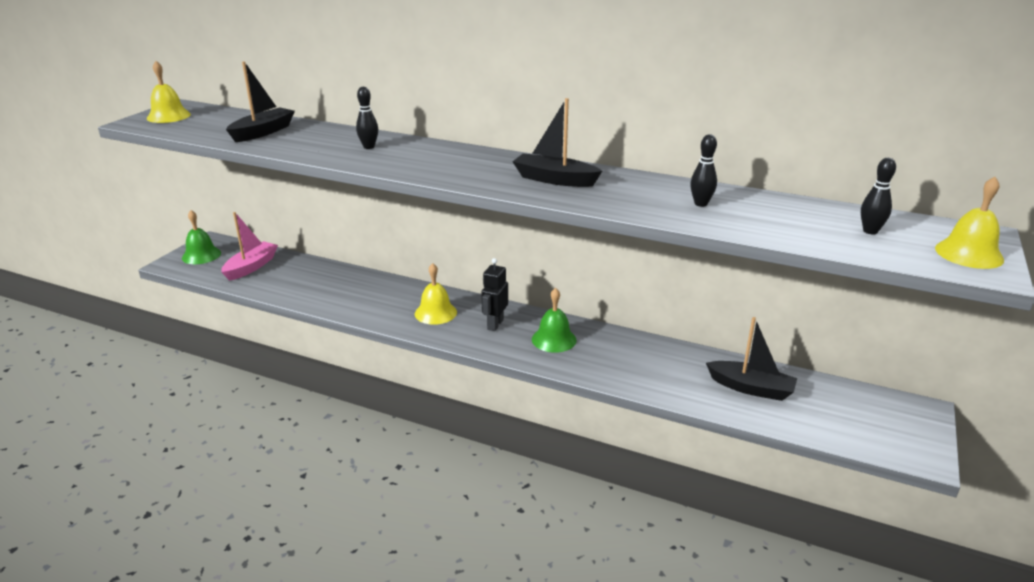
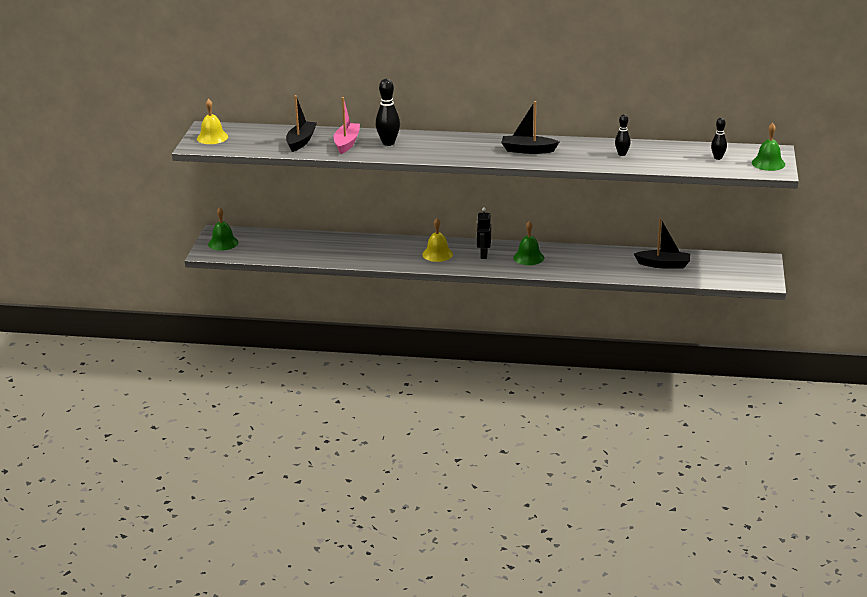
camera: 15 degrees left, 0 degrees up
(251, 267) = (272, 245): pink boat -> pink boat (347, 143)
(369, 147) = (388, 143): black bowling pin -> black bowling pin, size x1.63
(969, 254) = (768, 163): yellow bell -> green bell

